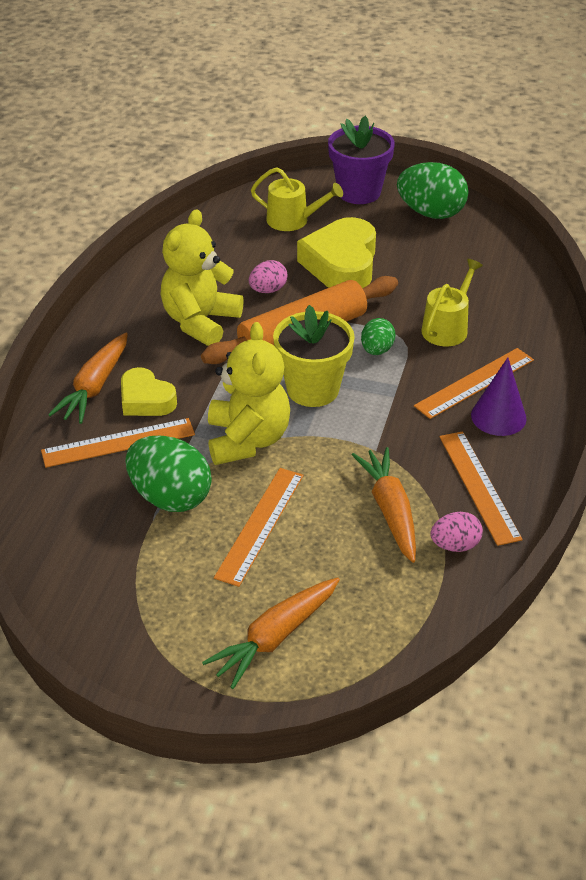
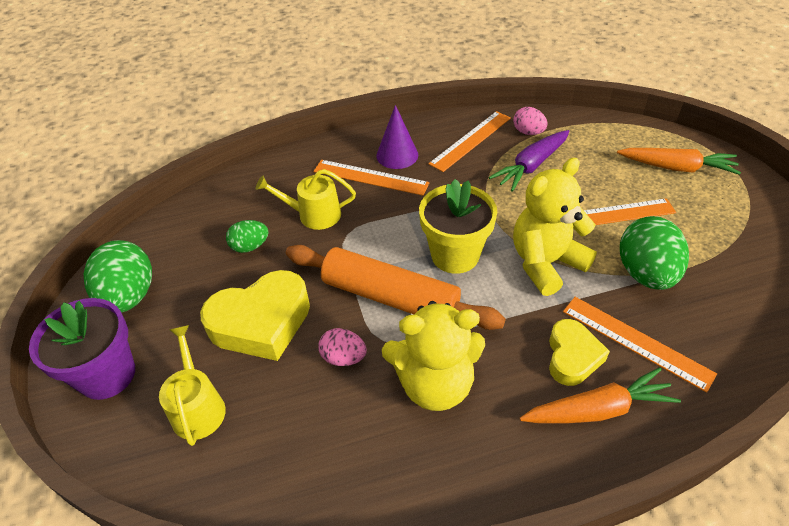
camera: 120 degrees left, 5 degrees up
(377, 350) = (375, 241): green egg -> green egg (250, 246)
(390, 511) = (531, 166): orange carrot -> purple carrot

